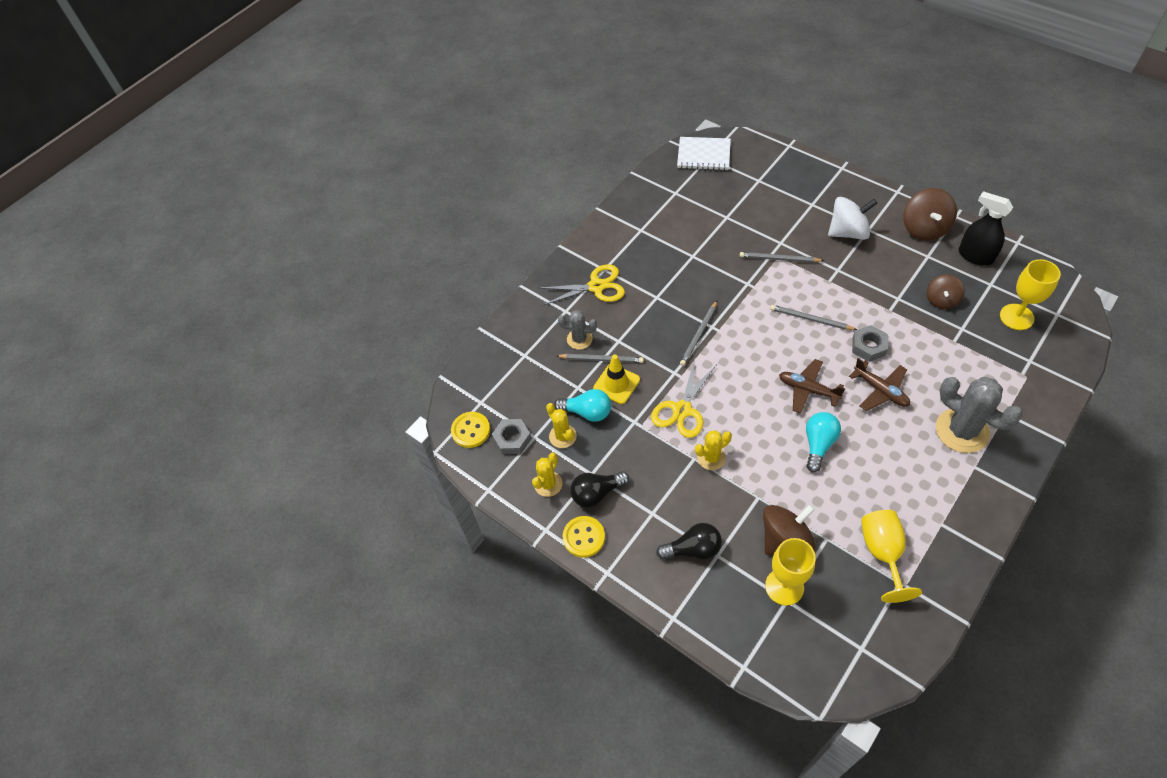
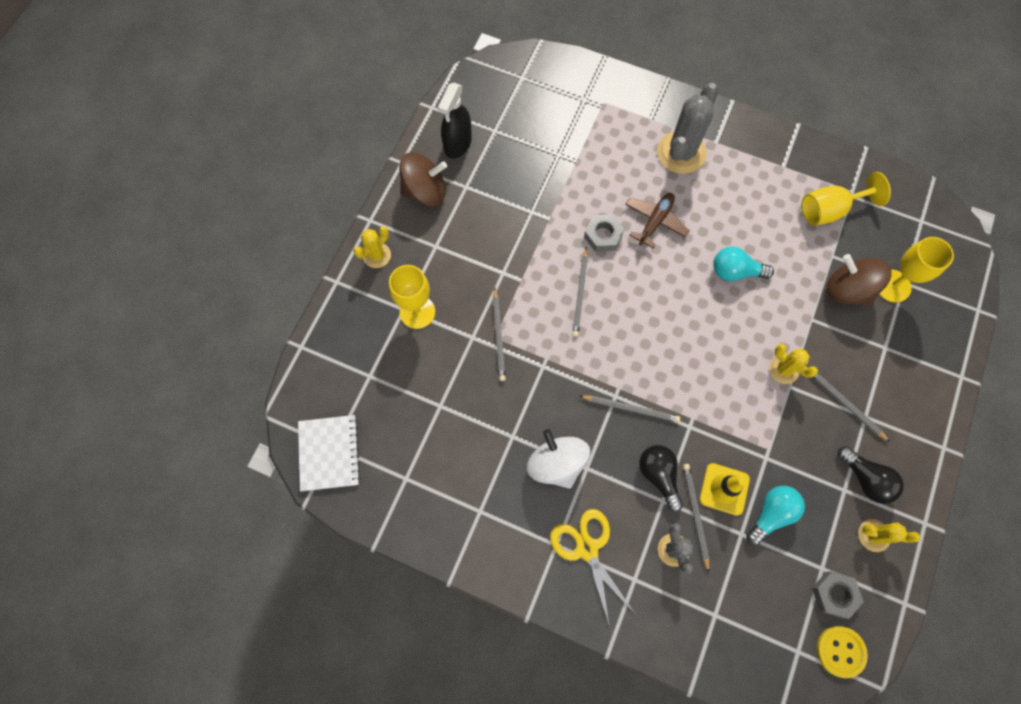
camera: 110 degrees left, 15 degrees up
(562, 436) = (811, 534): yellow cactus -> yellow cactus (377, 255)
(584, 537) = (918, 480): yellow button -> none
(587, 412) = (771, 514): turquoise light bulb -> turquoise light bulb turned 45 degrees clockwise
(668, 499) = (845, 404): none -> grey pencil
(682, 410) = (736, 409): yellow scissors -> none
(693, 549) = (888, 370): black light bulb -> black light bulb (659, 476)
(808, 390) = (673, 287): brown plane -> none
(848, 232) = (443, 267): white spinning top -> white spinning top (556, 463)
(941, 300) = (525, 173): brown spinning top -> none
(1016, 317) = (533, 109): yellow goblet -> yellow goblet (417, 312)

